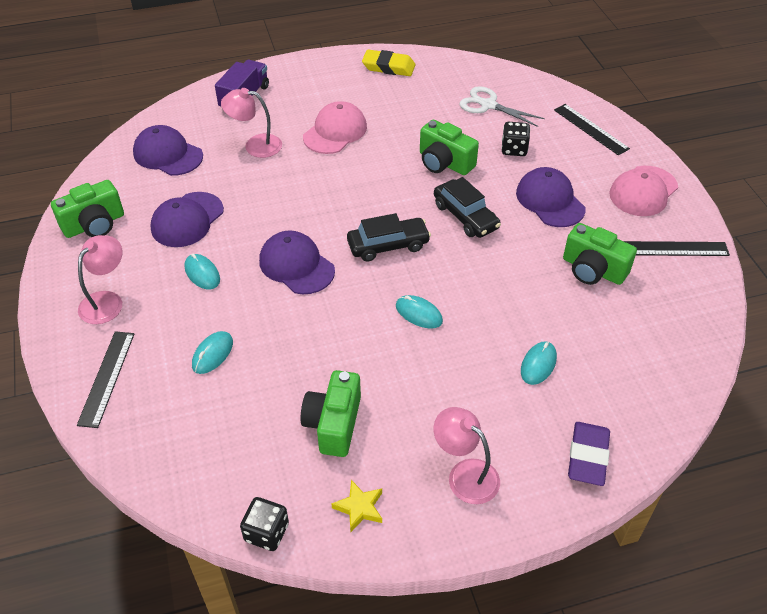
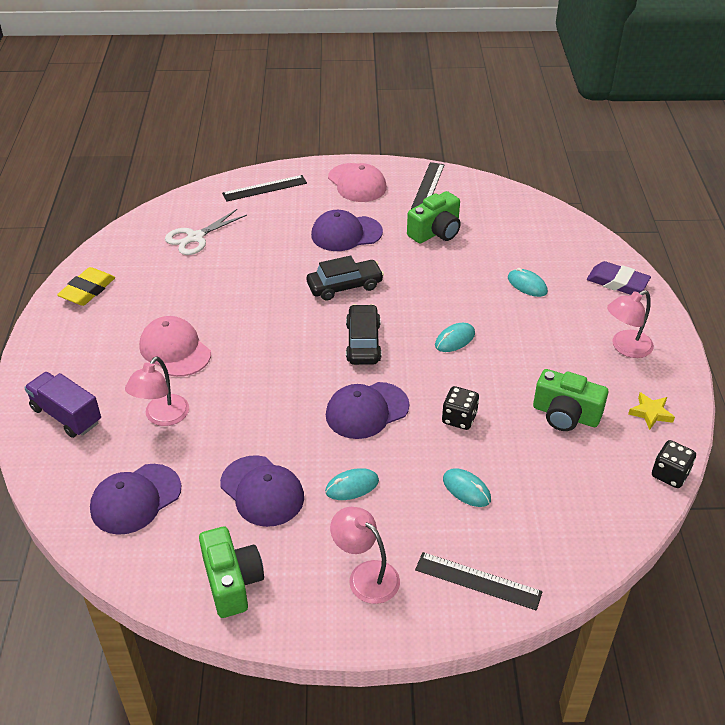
camera: 75 degrees left, 5 degrees down
(444, 163) = (265, 283): green camera -> none
(514, 149) = (268, 237): black dice -> black dice (459, 418)

